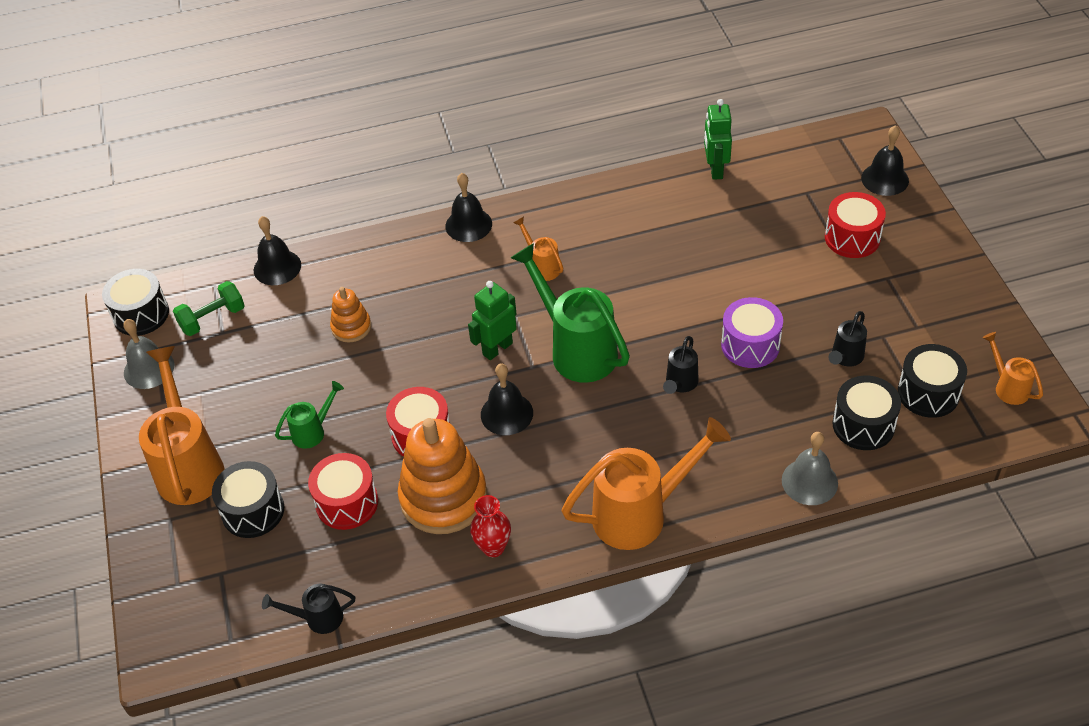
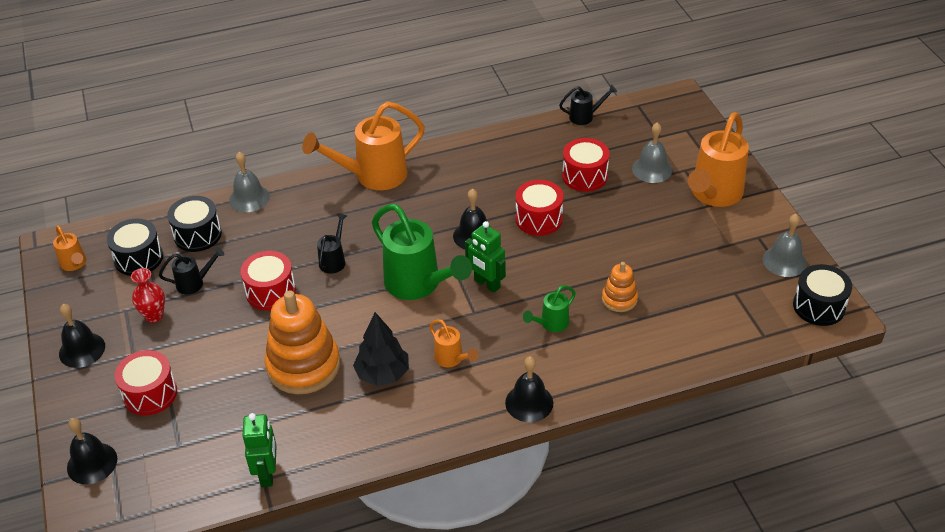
camera: 175 degrees right, 5 degrees down
(189, 465) = (713, 195): orange watering can -> orange watering can turned 45 degrees clockwise
(212, 319) = (749, 303): green dumbbell -> none
(253, 511) = (652, 169): black drum -> grey bell
(277, 267) = (709, 354): black bell -> black bell (82, 350)
(313, 431) = (625, 219): green watering can -> green watering can (551, 324)
(443, 497) = (514, 181): orange stacking toy -> orange stacking toy (303, 366)
(493, 547) = (475, 155): red vase -> red vase (154, 316)
(497, 348) = (486, 284): green robot -> green robot turned 90 degrees clockwise
(614, 253) = (382, 374): none -> black tree
(750, 345) = (270, 292): purple drum -> red drum
(845, 358) = (195, 283): black watering can -> black watering can turned 45 degrees clockwise

